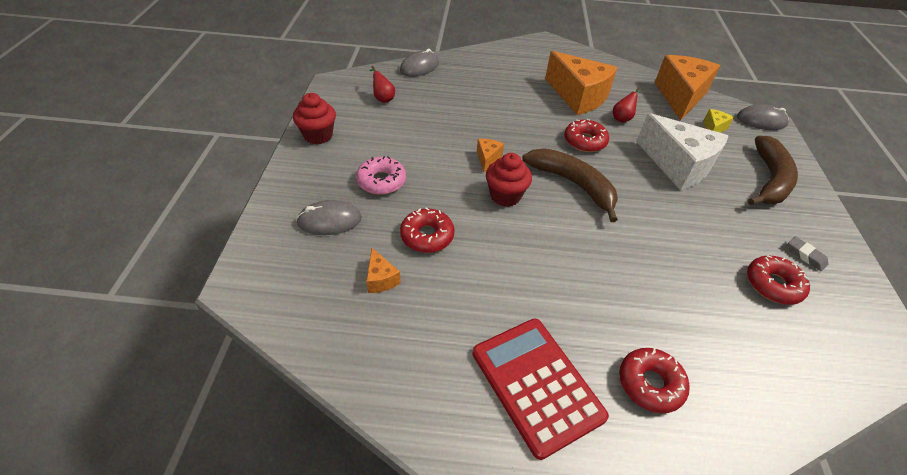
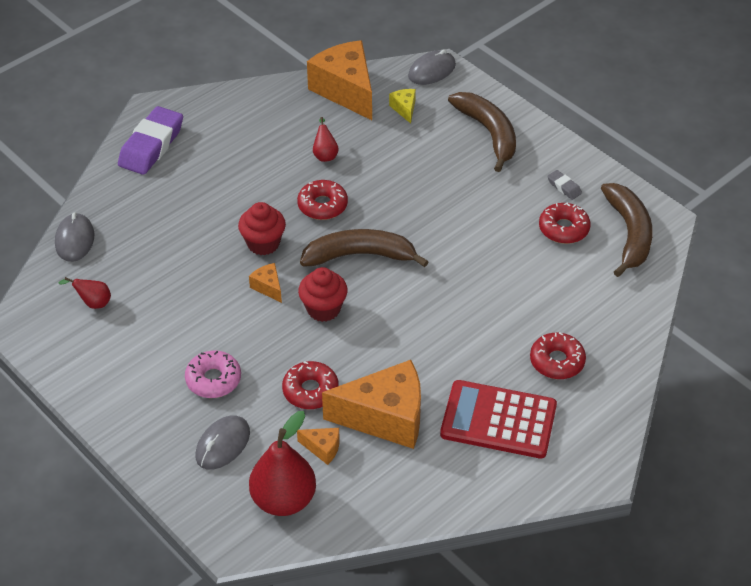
camera: 45 degrees left, 0 degrees up
(308, 288) = (283, 500): none -> red pear
(318, 135) = (95, 388): red cupcake -> red cupcake (263, 243)
(521, 54) = (151, 146): none -> purple eraser
(578, 96) = (263, 159): orange cheese -> orange cheese (385, 417)
(678, 165) = (415, 172): white cheese -> none
(805, 256) = (564, 187): grey eraser -> grey eraser turned 45 degrees clockwise
(843, 336) = (629, 233): none -> brown banana

